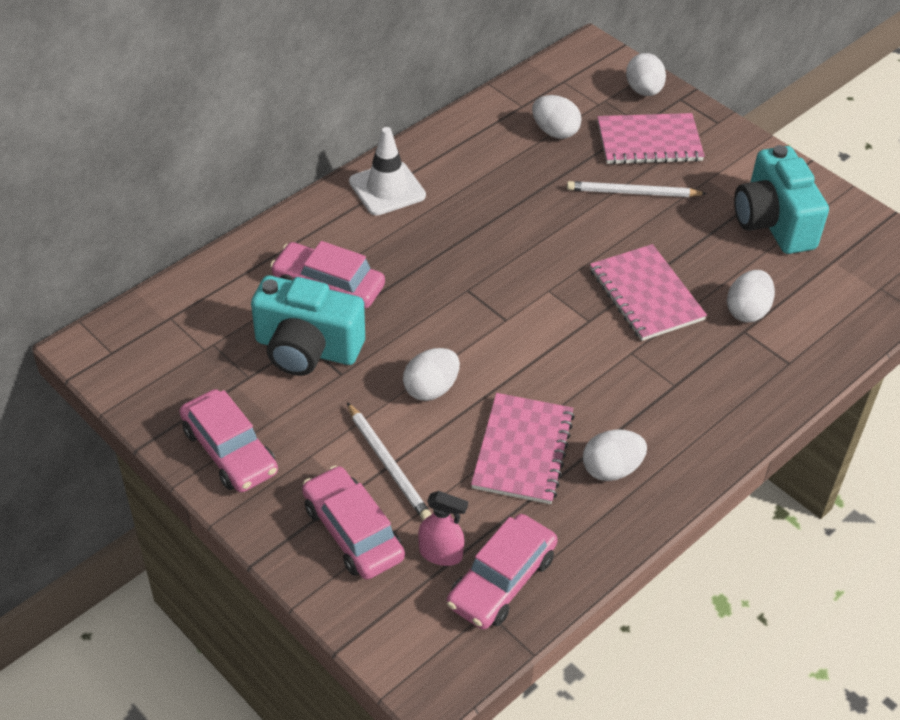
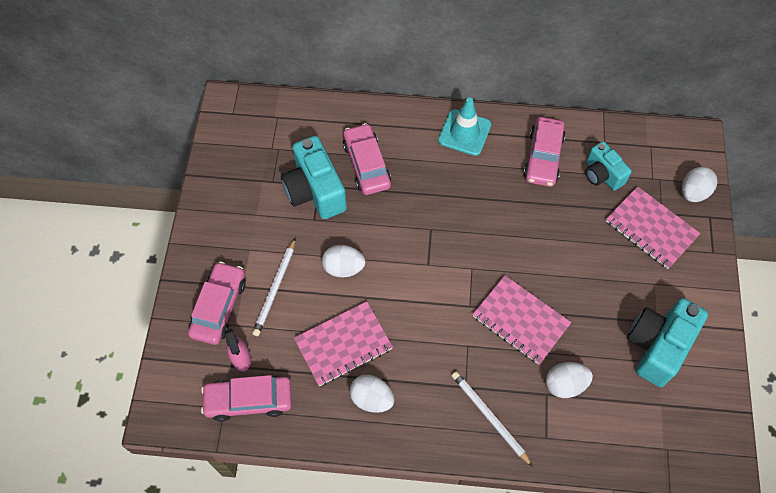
camera: 50 degrees right, 15 degrees up
(229, 451) = (219, 213): pink car -> pink car (543, 157)
(387, 189) = (464, 132): white traffic cone -> turquoise traffic cone
(555, 132) = (602, 175): white egg -> turquoise camera
(633, 193) = (597, 252): white pencil -> white pencil (489, 418)
(646, 295) = (520, 320): pink notebook -> pink notebook turned 75 degrees counterclockwise

